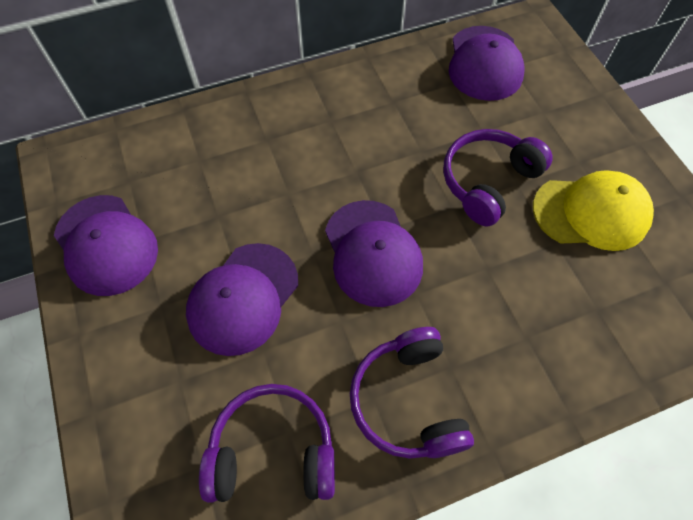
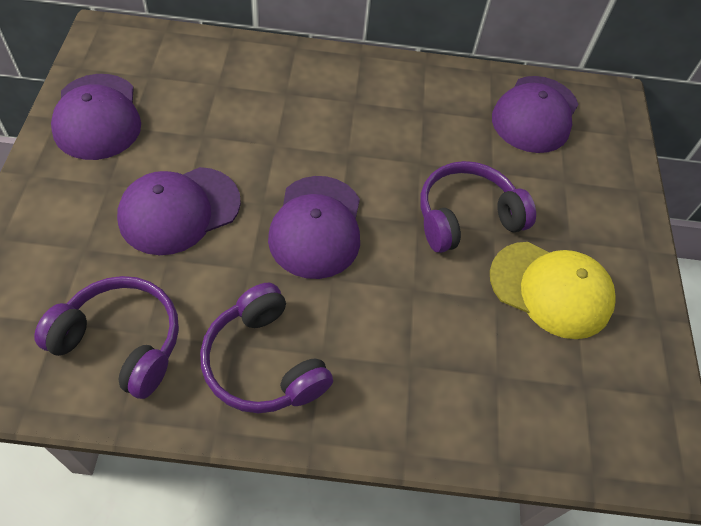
camera: 20 degrees right, 5 degrees down
(408, 401) = (264, 362): purple headphones -> purple headphones turned 45 degrees counterclockwise

